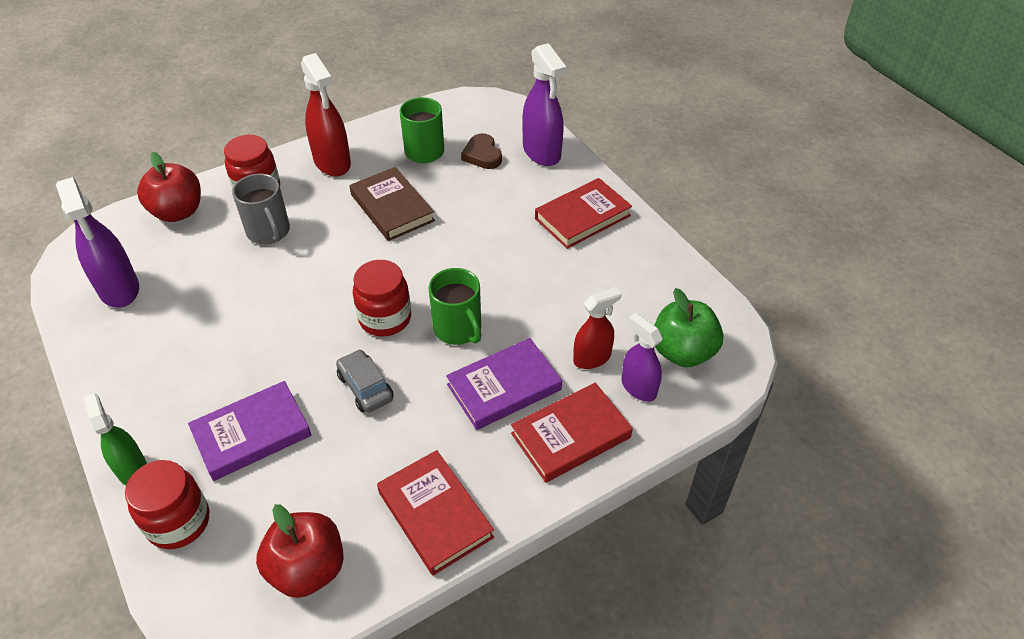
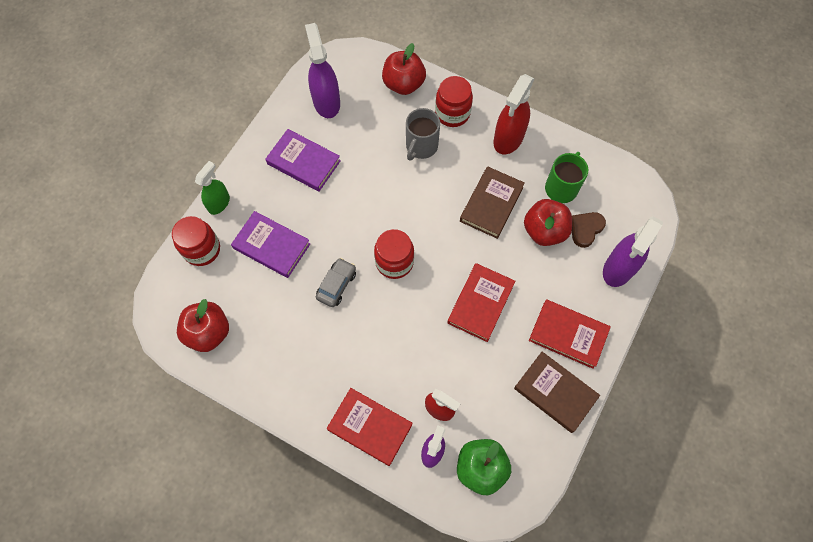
camera: 60 degrees right, 20 degrees up
(119, 289) = (326, 102): purple spray bottle -> purple spray bottle turned 135 degrees clockwise
(435, 514) = (274, 378): red book -> red book (480, 303)
(458, 183) = (544, 231): none -> red apple
(458, 329) = (412, 311): green mug -> none
(504, 387) = (383, 366): purple book -> purple book (303, 162)
(637, 254) = (555, 393): none -> brown book

